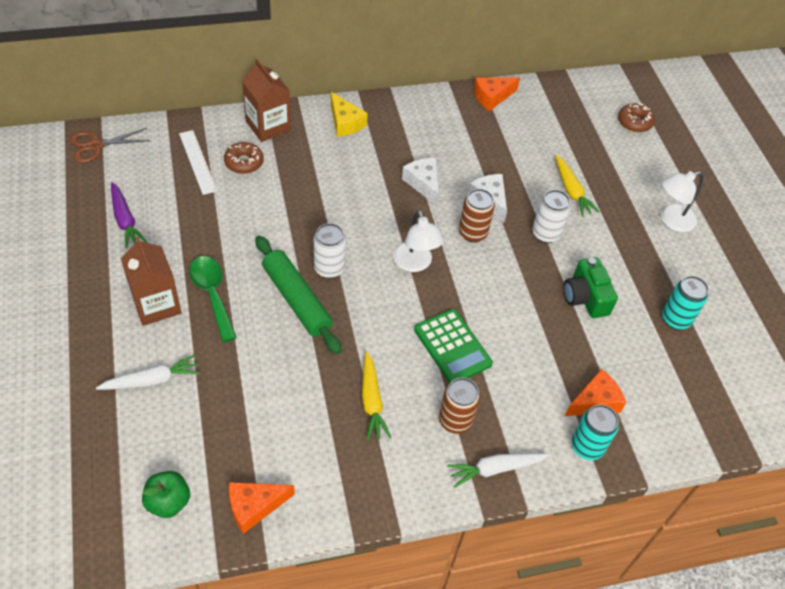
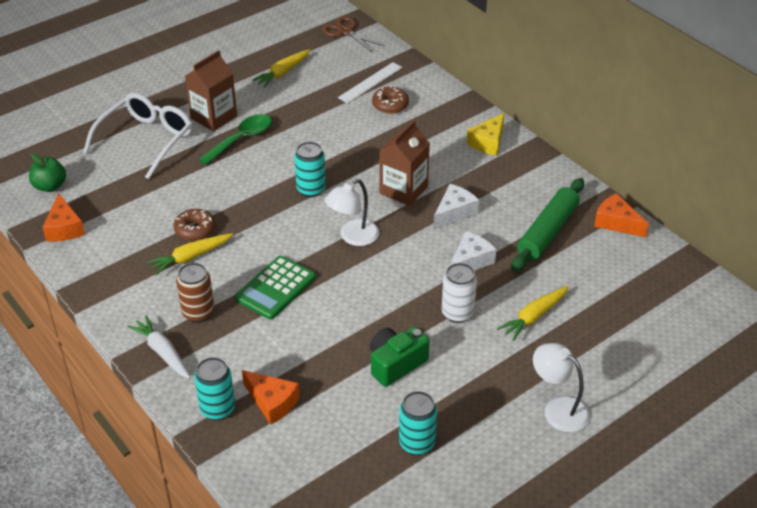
camera: 70 degrees right, 10 degrees down
(125, 220) = (283, 73): purple carrot -> yellow carrot
(152, 380) = (145, 141): white carrot -> white glasses
(254, 507) = (64, 228): orange cheese -> orange cheese turned 150 degrees counterclockwise
(268, 126) = (443, 102): brown carton -> brown carton (403, 190)
(296, 300) = (265, 183): green rolling pin -> green rolling pin (547, 232)
(329, 268) = (311, 189): white can -> turquoise can
(472, 233) = (418, 262): brown can -> none
(634, 122) = (688, 342): brown donut -> brown donut (195, 230)

